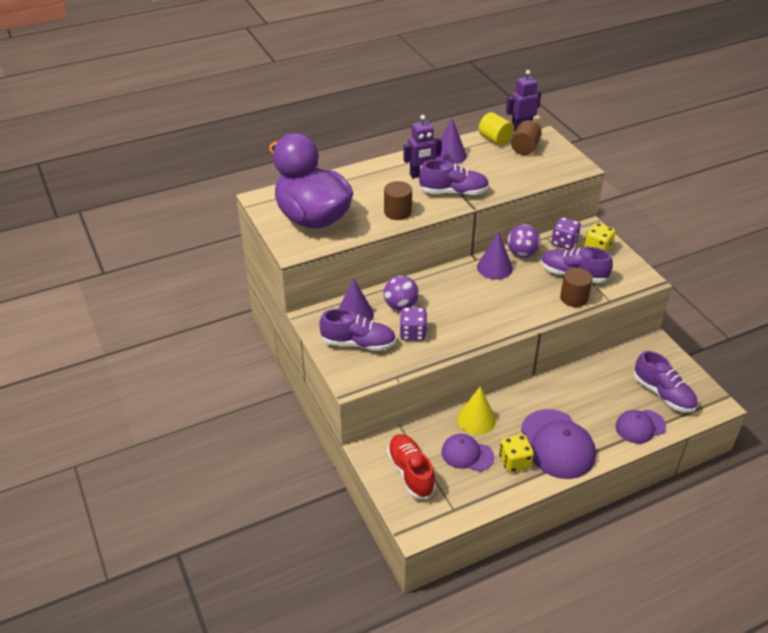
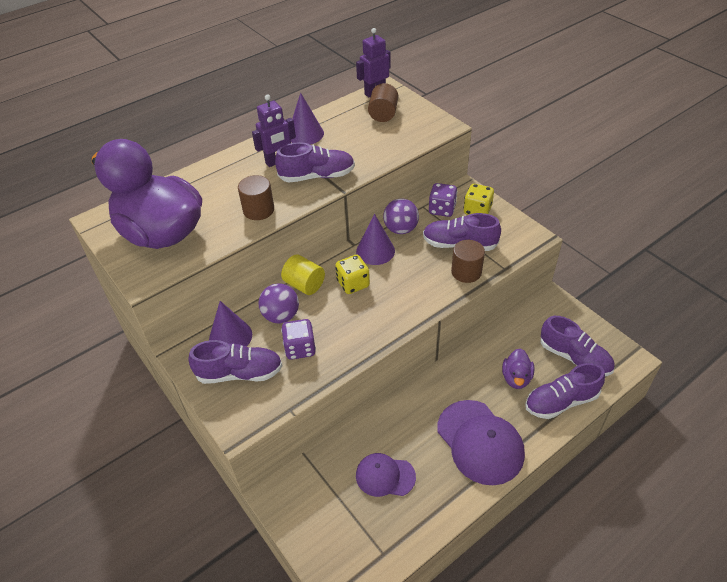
camera: 10 degrees left, 5 degrees up
(410, 472) = (326, 514): red shoe -> none
(476, 419) = (387, 428): yellow cone -> none
(495, 139) = (350, 109): yellow cylinder -> yellow cylinder (304, 285)
(514, 462) = (439, 474): yellow dice -> yellow dice (353, 284)
(603, 401) = (516, 378): none -> purple duck
(640, 426) = (561, 401): purple cap -> purple shoe

